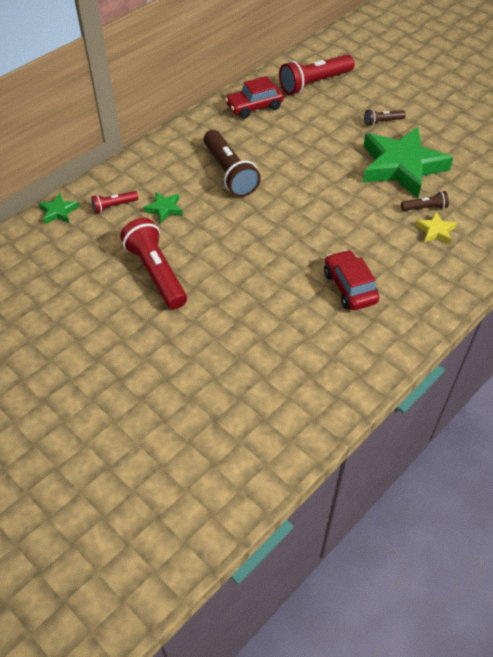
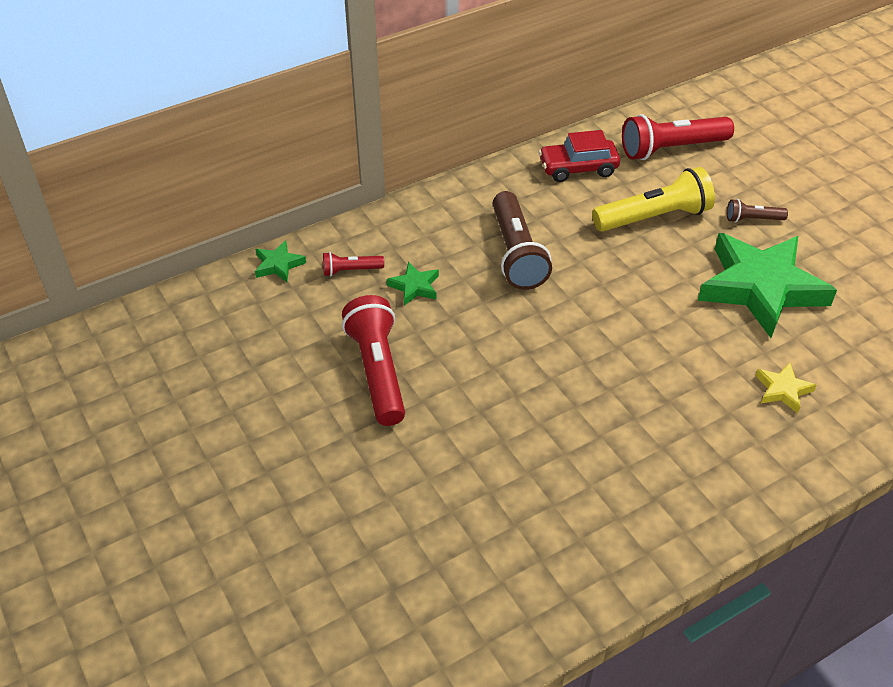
camera: 15 degrees right, 5 degrees down
(316, 132) = (654, 217): none -> yellow flashlight
(349, 287) = (633, 446): red car -> none
(425, 208) = (777, 354): brown flashlight -> none

